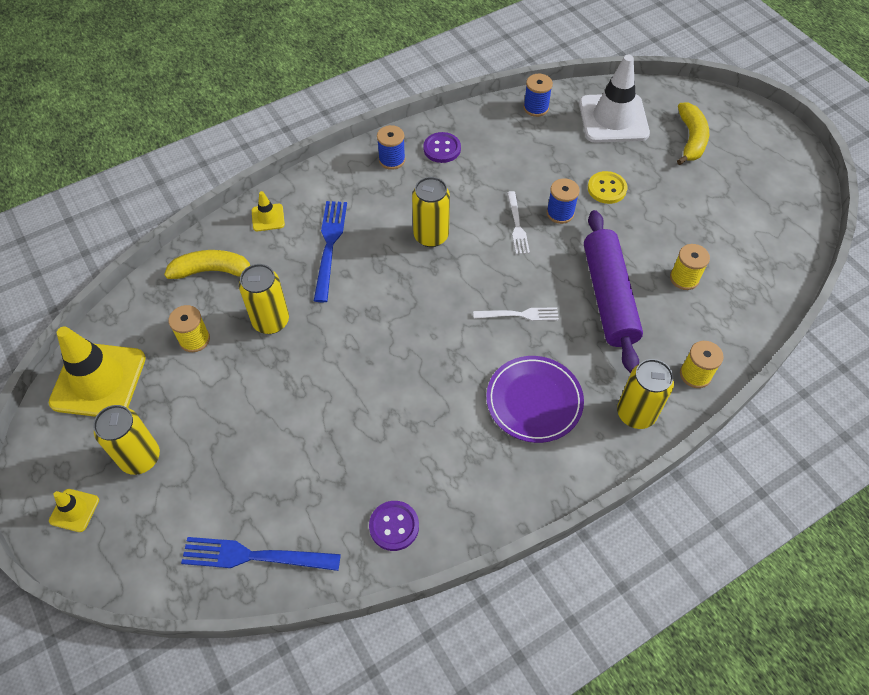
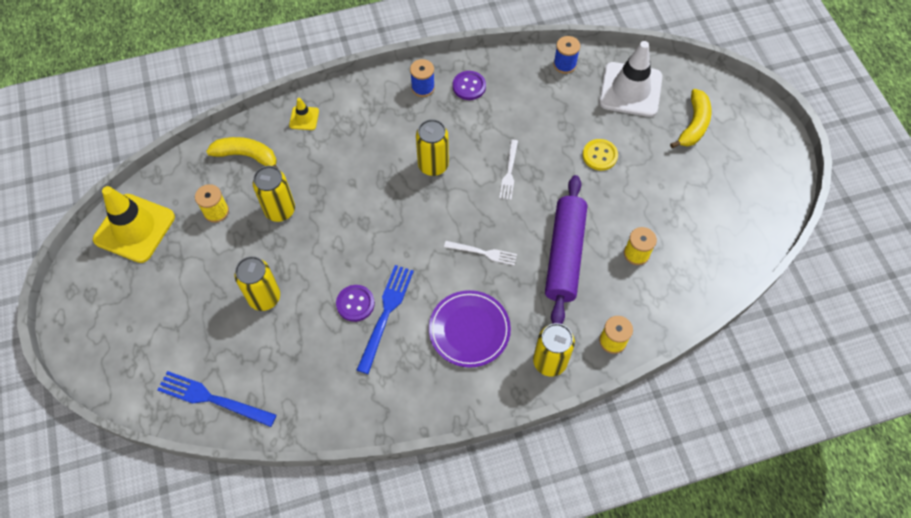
camera: 15 degrees right, 5 degrees up
(74, 510) = (91, 328): yellow traffic cone -> none
(140, 458) = (149, 299): yellow can -> yellow can (264, 297)
(330, 246) = (347, 155): blue fork -> blue fork (386, 314)
(394, 526) = (324, 403): purple button -> purple button (355, 304)
(560, 213) = (550, 169): blue spool -> none

